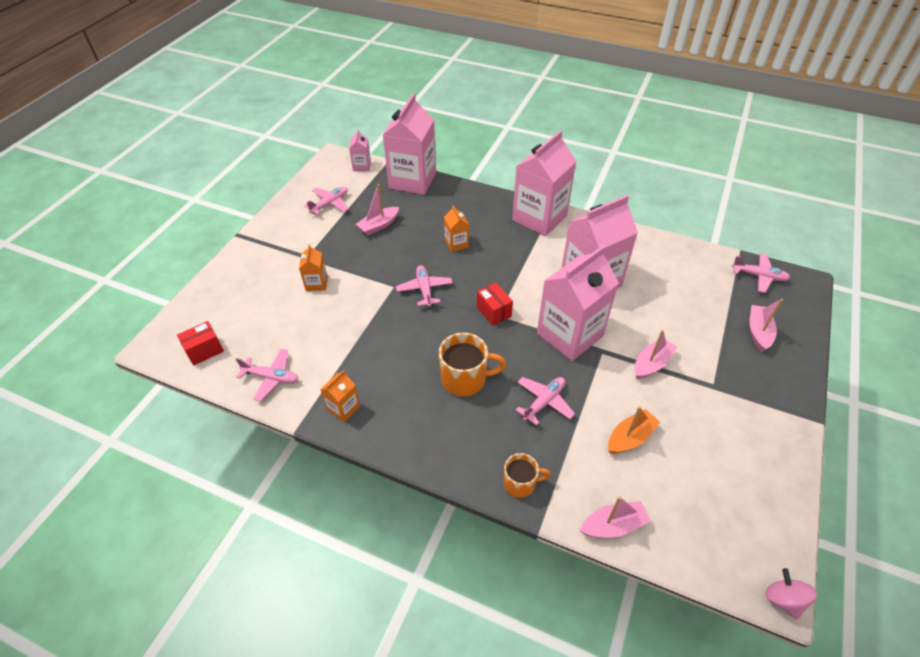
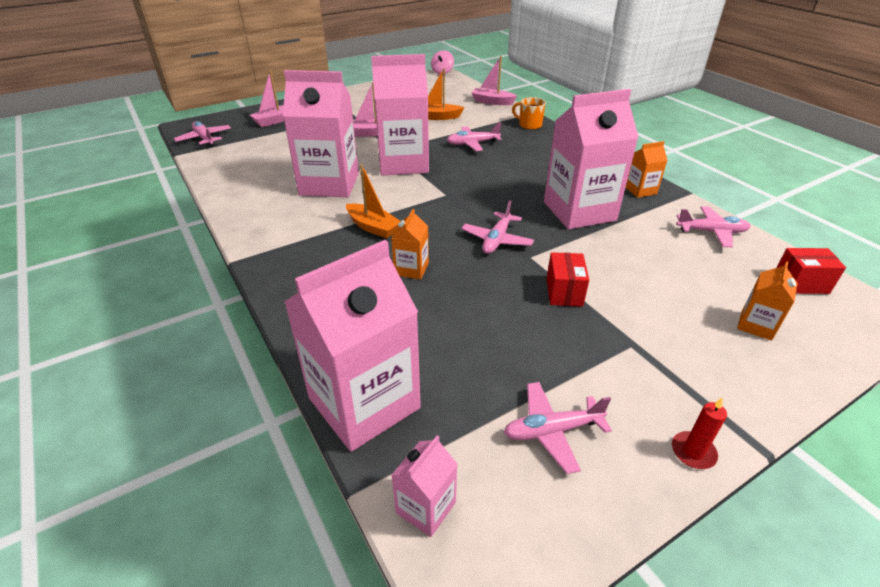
camera: 145 degrees left, 10 degrees down
(269, 221) = (693, 452): none -> red candle
(271, 377) = (711, 232): pink plane -> pink plane turned 135 degrees clockwise
(316, 283) = (631, 300): orange carton -> orange carton (756, 325)
(378, 225) = (492, 342): pink boat -> none
(465, 379) = (520, 171): orange mug -> none
(494, 312) = (446, 197): red box -> red box (564, 292)
(512, 260) = (373, 227): none -> orange boat
(539, 218) = (279, 253): pink carton -> pink carton (579, 211)

